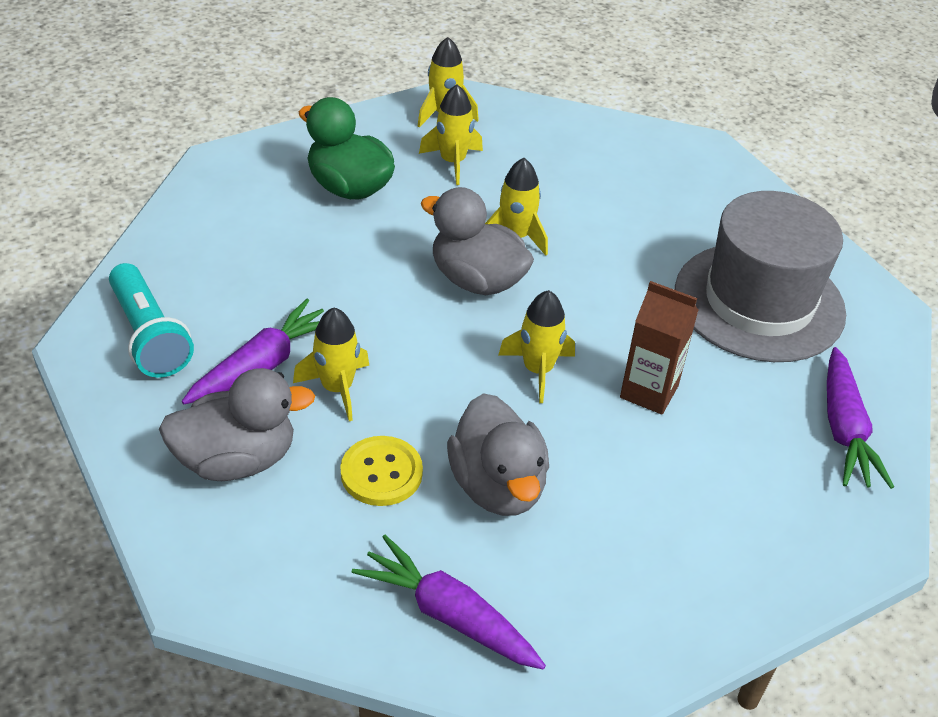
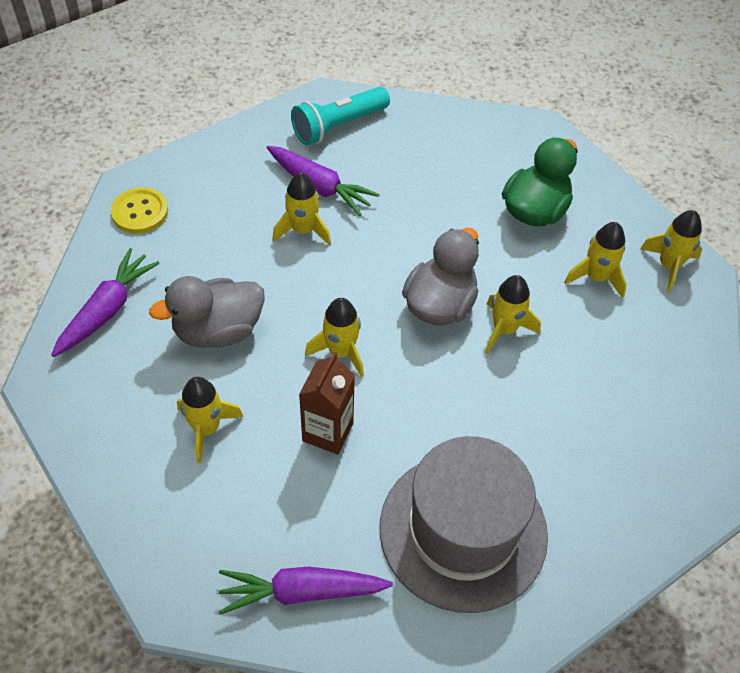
camera: 85 degrees right, 10 degrees up
(237, 459) = (231, 187): grey duck -> none
(381, 473) = (225, 263): yellow button -> yellow button (140, 212)
(647, 503) = (207, 428): none -> yellow rocket

